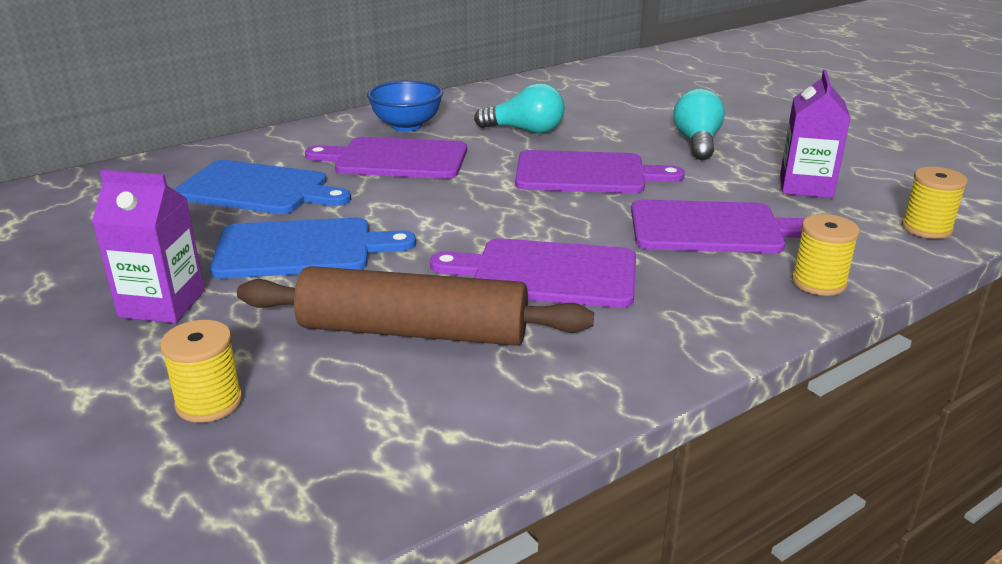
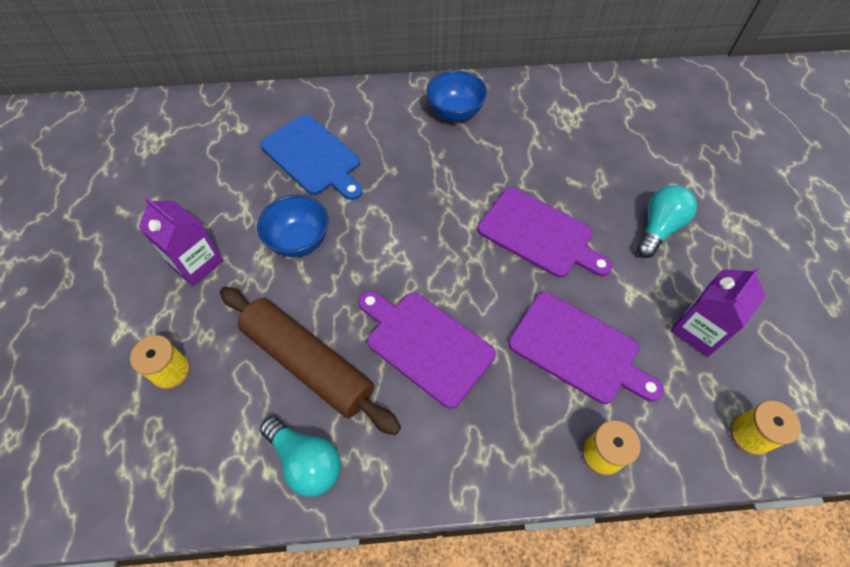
camera: 30 degrees right, 30 degrees up
(302, 249) = (299, 241): blue cutting board -> blue bowl
(395, 159) = (419, 156): purple cutting board -> none
(525, 130) = (536, 154): turquoise light bulb -> turquoise light bulb (306, 461)

